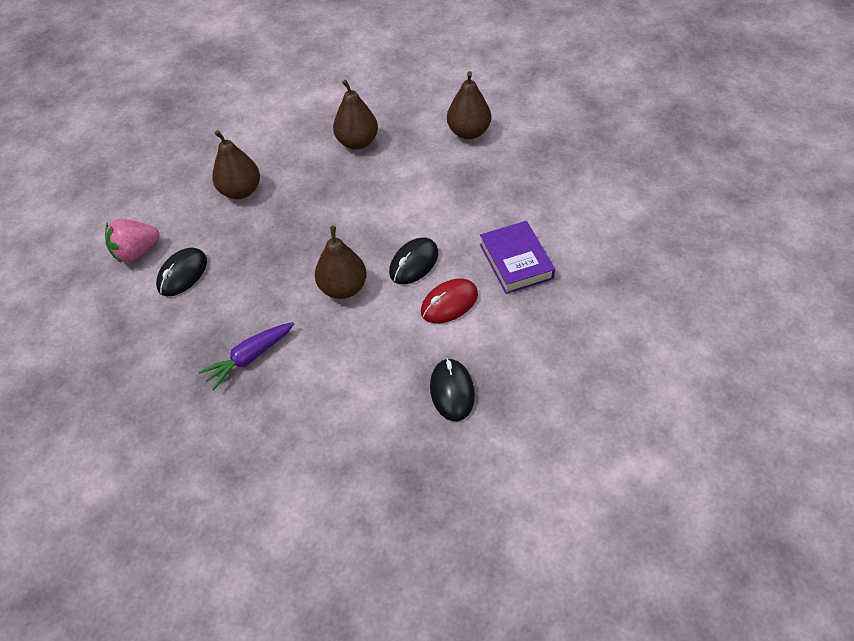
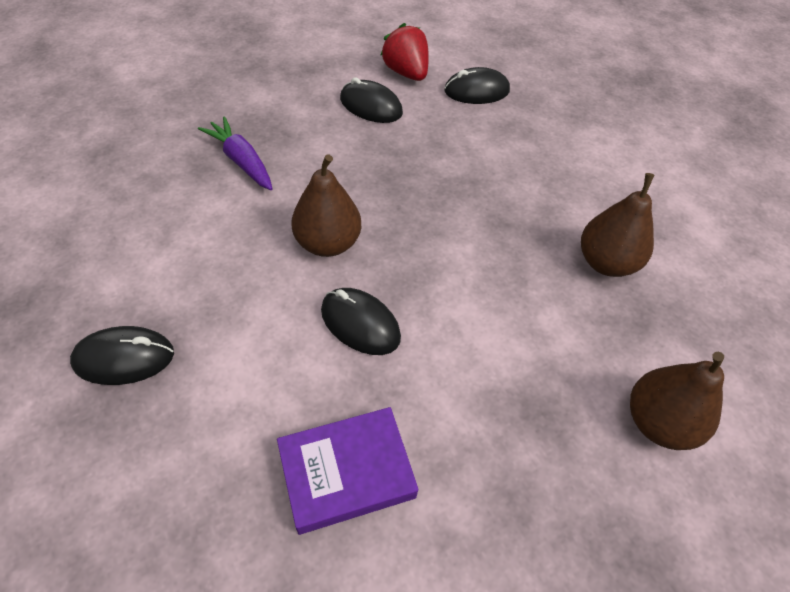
camera: 85 degrees right, 0 degrees up
(136, 252) = (406, 73): pink strawberry -> red strawberry
(169, 204) = (476, 91): none -> black mouse
(241, 191) = (499, 146): brown pear -> none
(449, 303) = (277, 365): red mouse -> none

